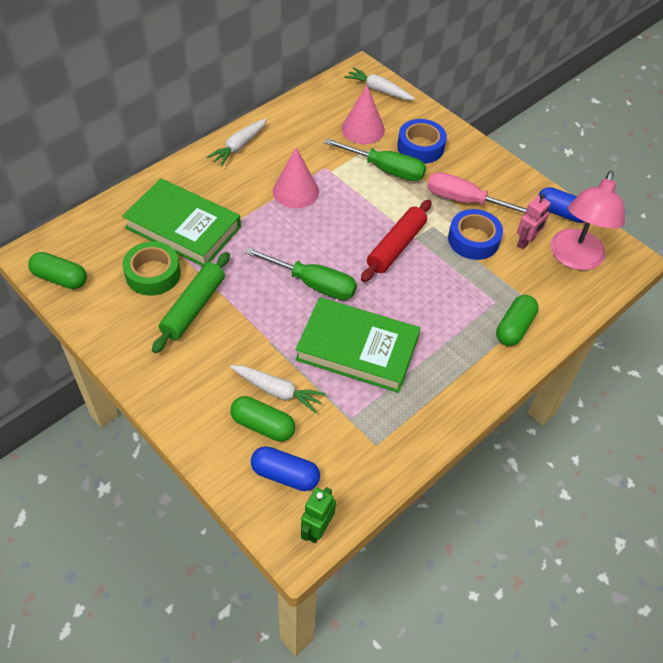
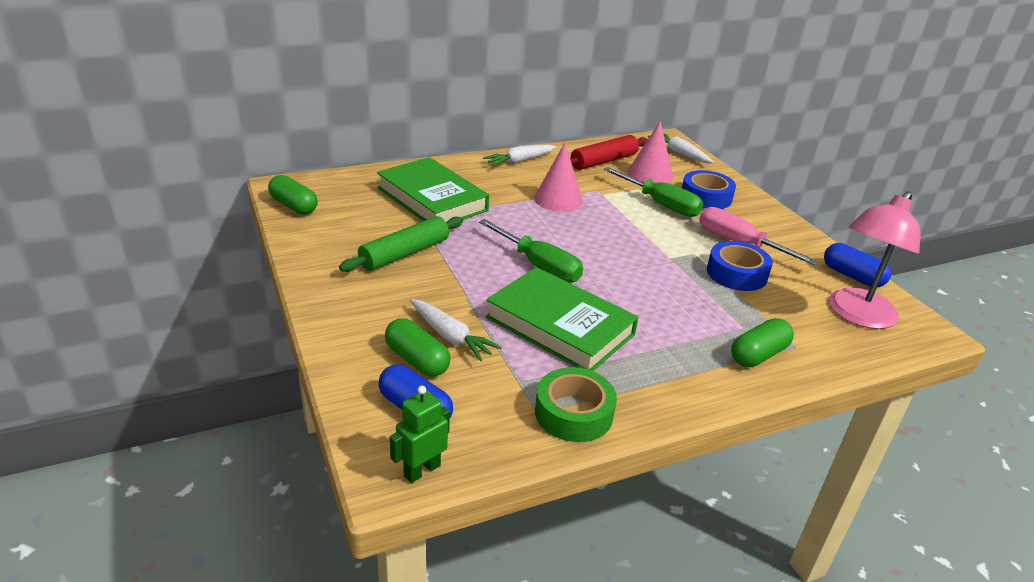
camera: 20 degrees right, 20 degrees down
(153, 274) = (381, 222): green tape -> green tape (573, 413)
(396, 246) = (645, 259): red rolling pin -> red rolling pin (603, 161)
(526, 242) = (800, 289): pink robot -> none

